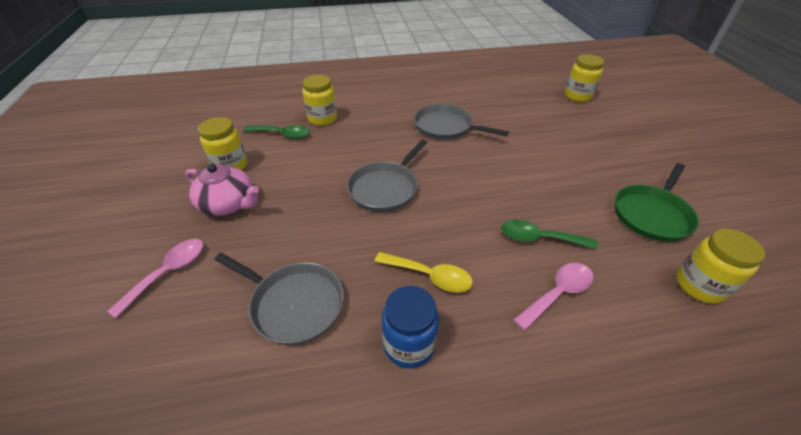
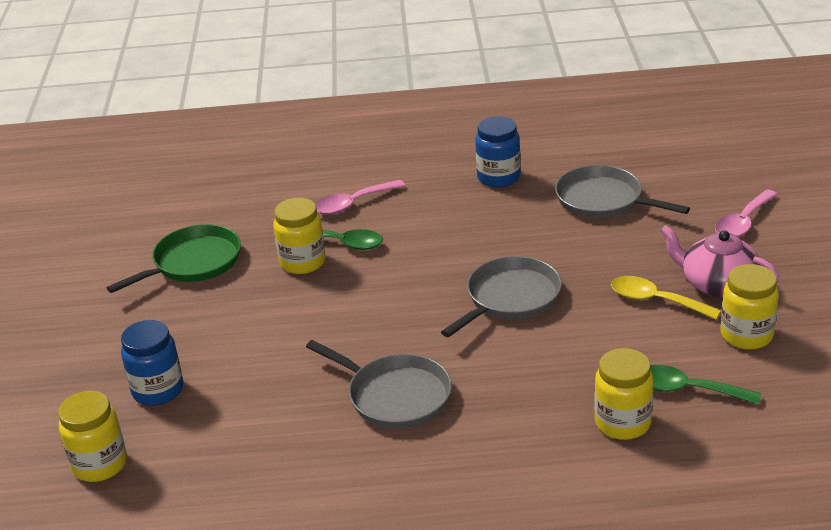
camera: 170 degrees left, 10 degrees down
(429, 276) = (471, 216): yellow spoon -> yellow spoon (656, 301)
(582, 126) = (158, 390): none -> blue jar
(699, 285) = (216, 207): yellow jar -> yellow jar (302, 262)

